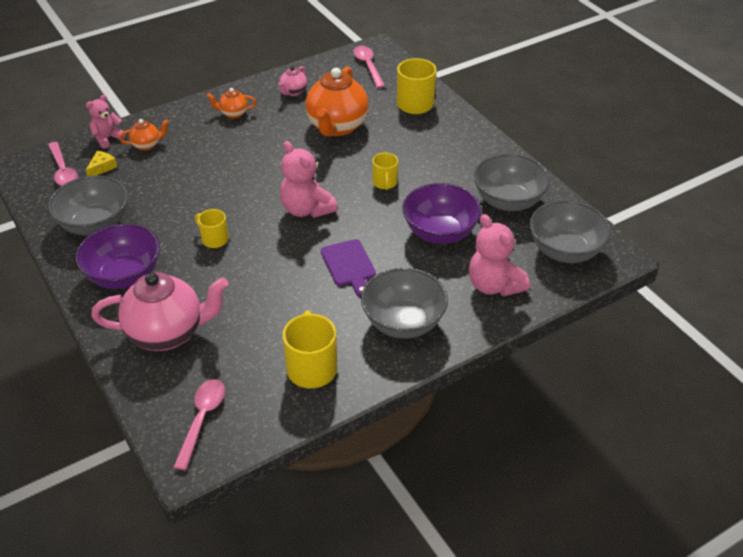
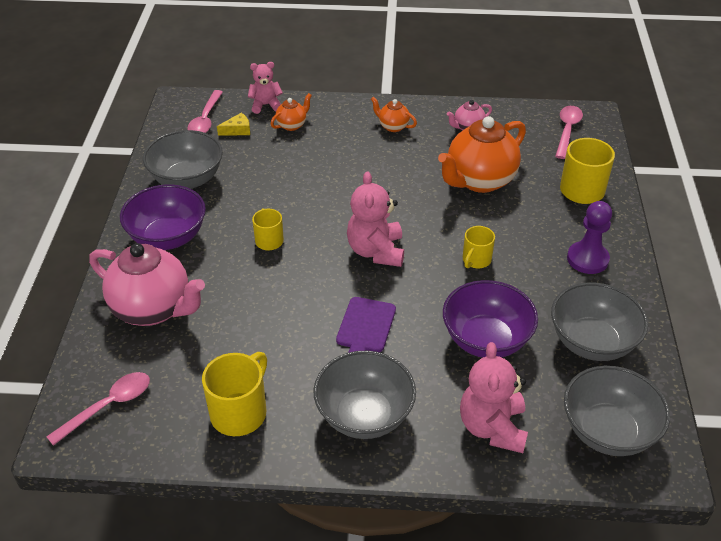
camera: 35 degrees right, 0 degrees up
(147, 145) = (292, 125): orange teapot -> orange teapot turned 60 degrees counterclockwise
(459, 149) = (587, 259): none -> purple pawn

